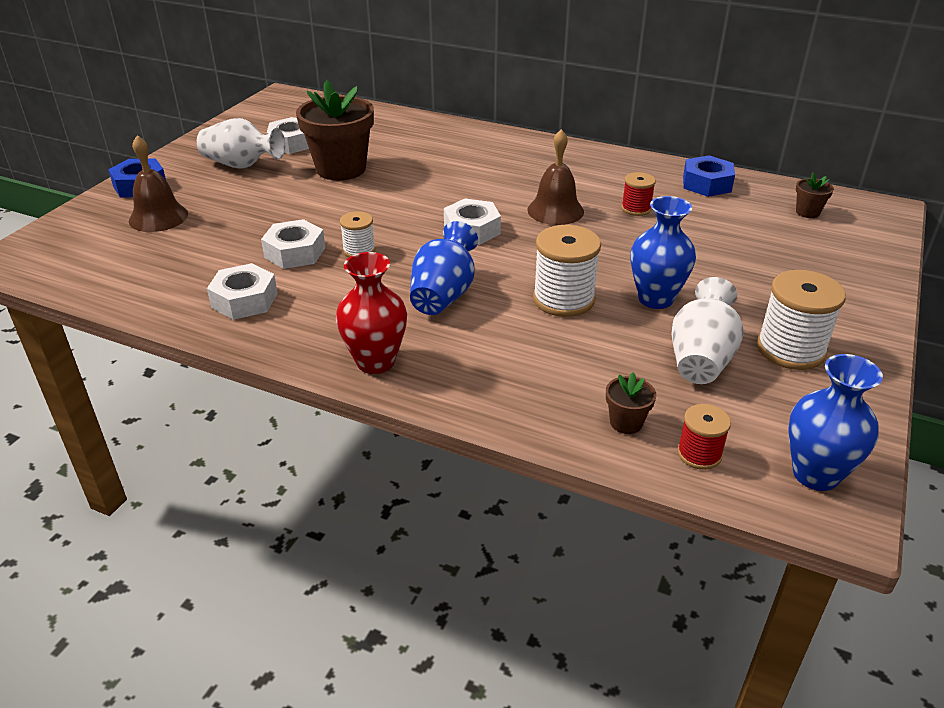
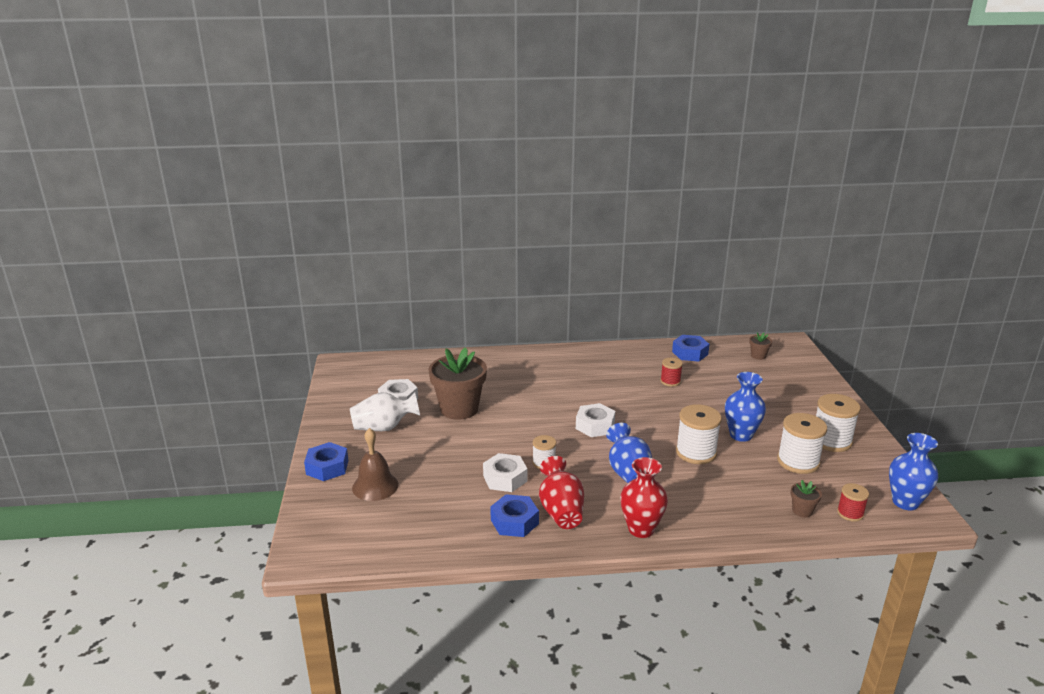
camera: 30 degrees left, 10 degrees down
(244, 300) = (514, 522): white nut -> blue nut
(309, 307) = (561, 511): none -> red vase
(555, 210) = (628, 397): brown bell -> none
(701, 358) = (798, 462): white vase -> white spool

